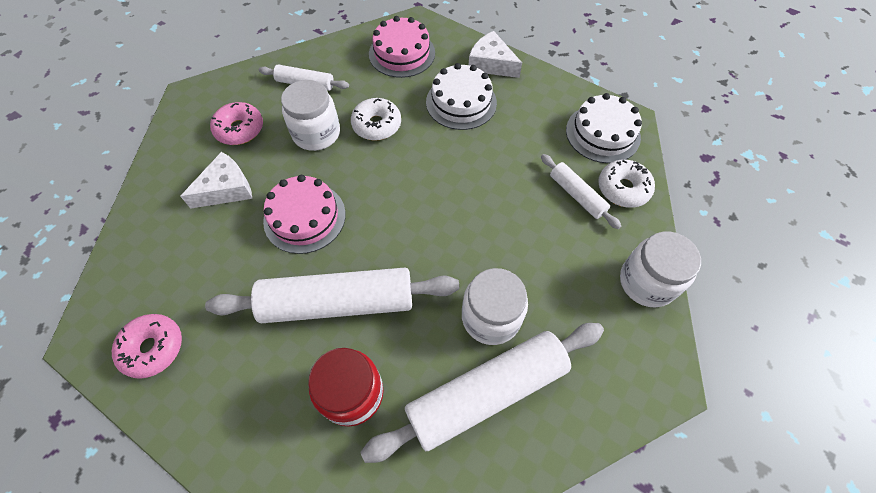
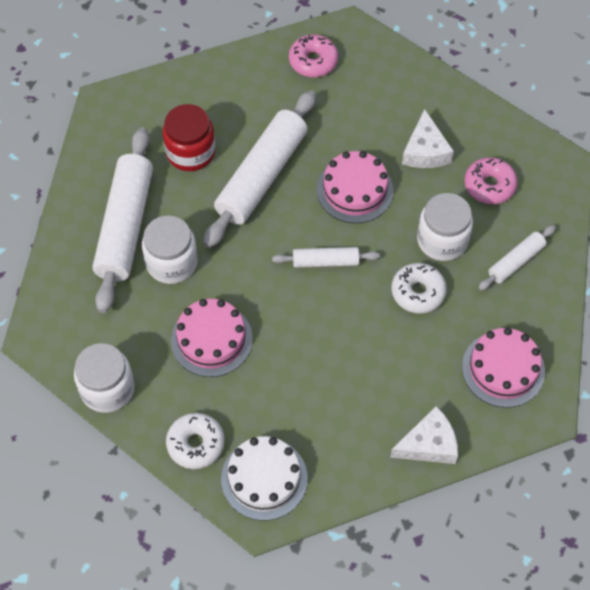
camera: 125 degrees right, 0 degrees up
(461, 102) = (395, 380): white cake -> none
(534, 234) = (211, 339): none -> pink cake
(577, 195) = (219, 401): white rolling pin -> white rolling pin (325, 262)

